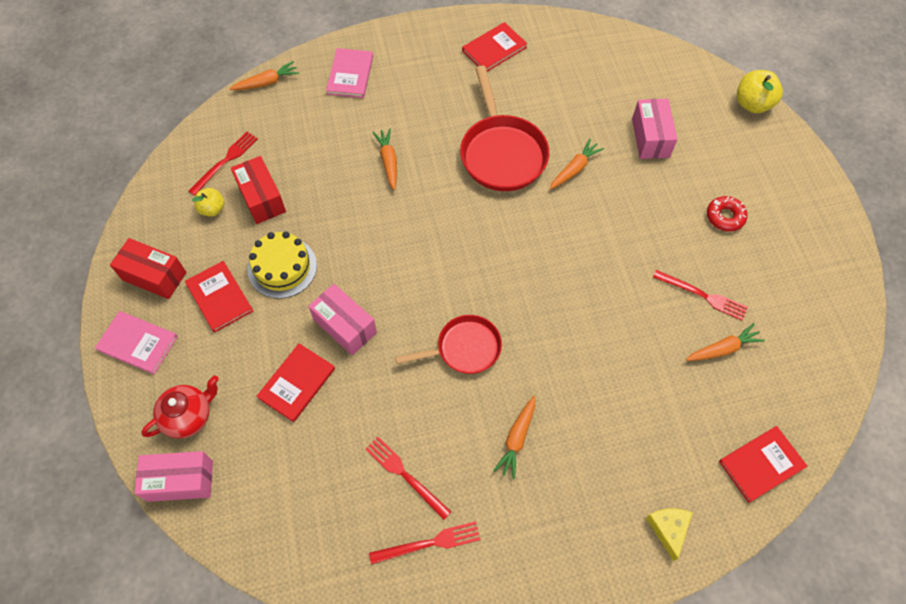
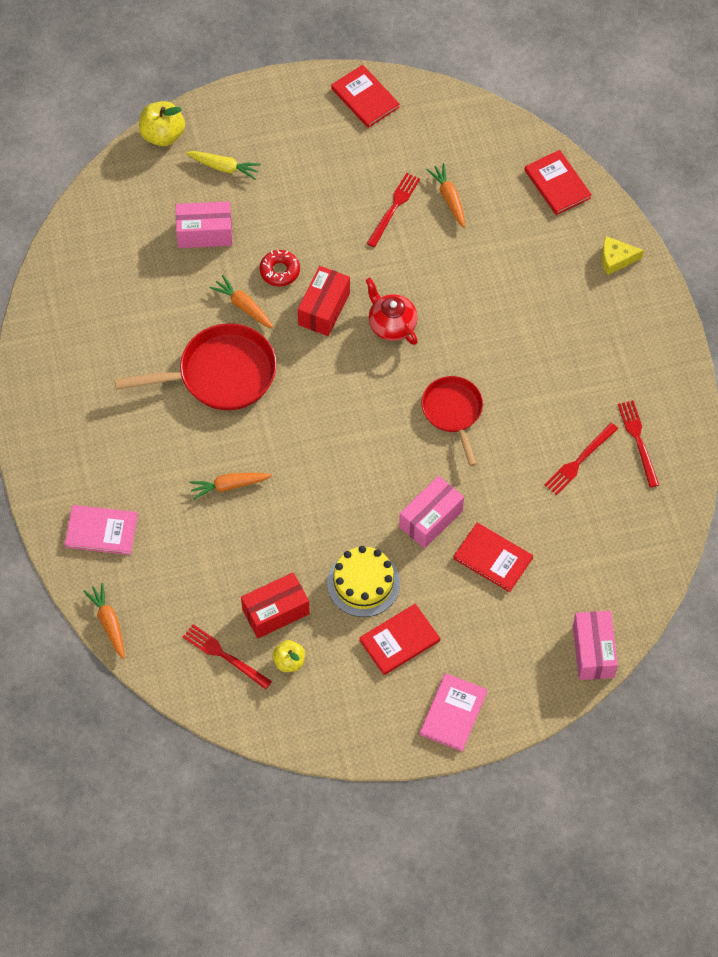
camera: 90 degrees left, 0 degrees up
(154, 276) = (374, 709): red box -> red box (324, 309)
(189, 416) = (529, 653): red teapot -> red teapot (391, 325)
(494, 49) = (70, 378): red book -> red book (365, 98)
(516, 439) = (542, 370): orange carrot -> none
(725, 151) = (224, 167): none -> yellow carrot
(725, 217) = (305, 178): red donut -> red donut (279, 271)

